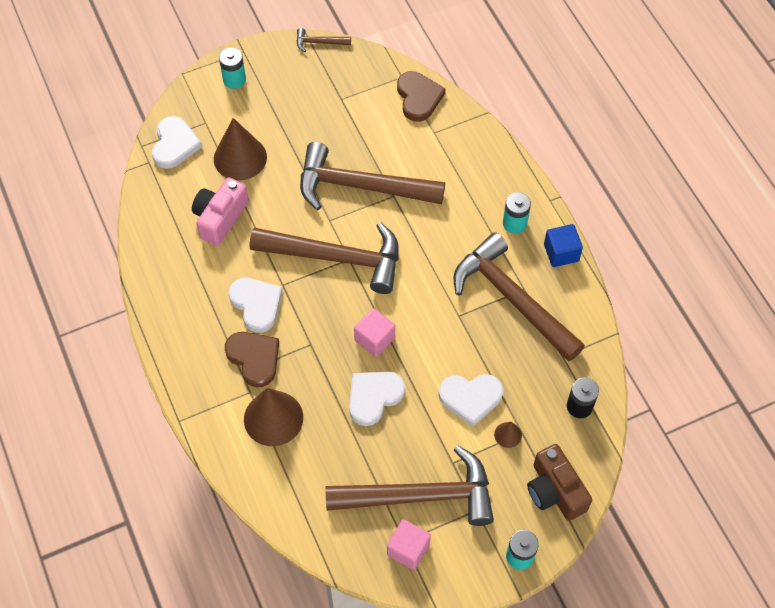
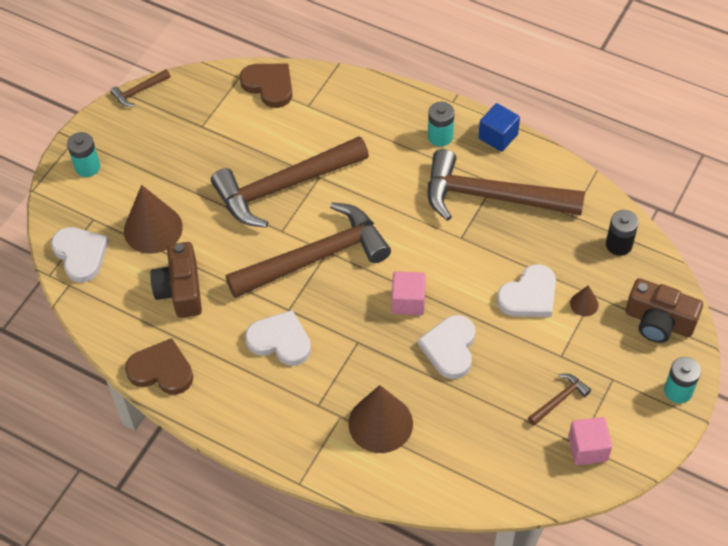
camera: 35 degrees left, 5 degrees down
(220, 218) = (180, 290): pink camera -> brown camera
(254, 358) = (319, 386): brown heart -> brown heart (161, 370)
(421, 496) = (559, 399): brown hammer -> brown hammer, size x0.41

